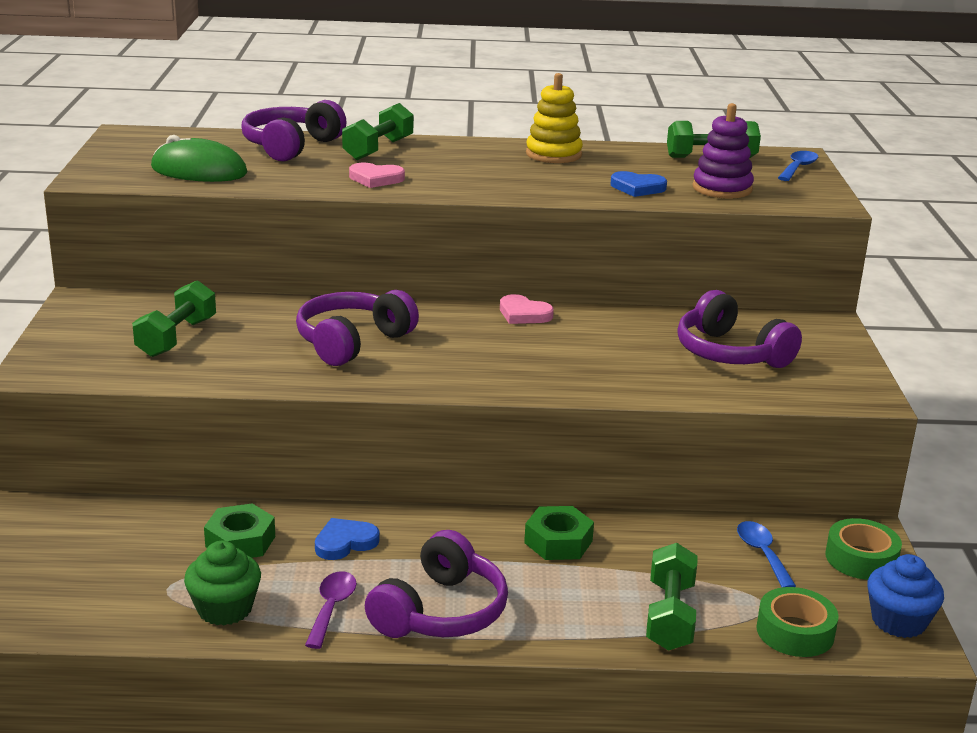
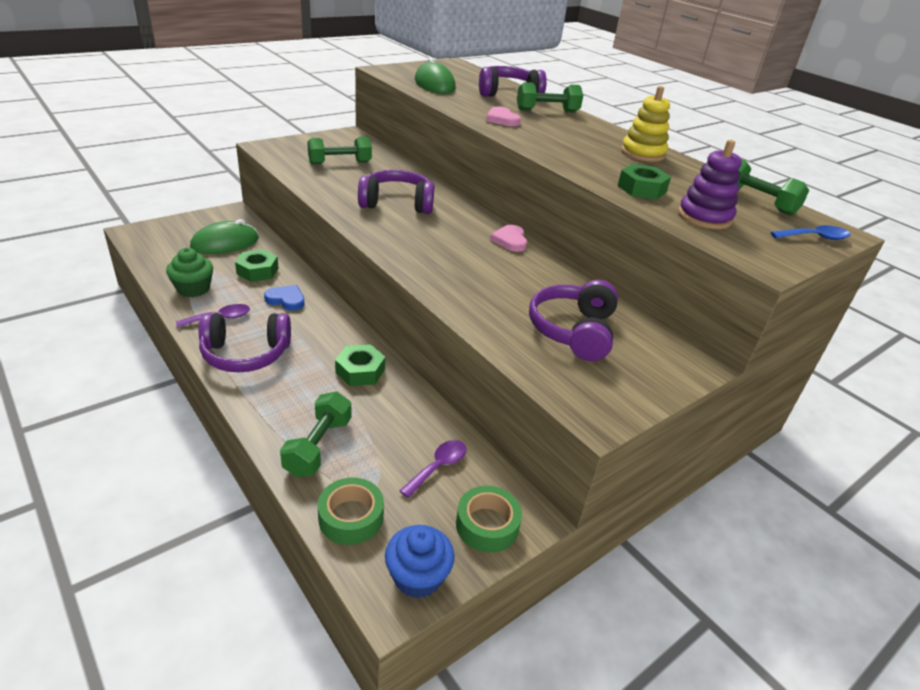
camera: 50 degrees right, 10 degrees up
(121, 544) = (225, 243): none -> green mouse
(637, 188) = (642, 189): blue heart -> green nut
(669, 616) = (318, 446): green dumbbell -> green dumbbell turned 45 degrees counterclockwise
(762, 554) = (438, 467): blue spoon -> purple spoon

